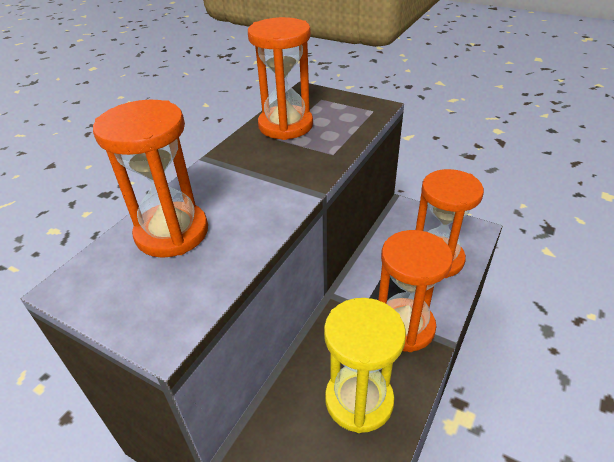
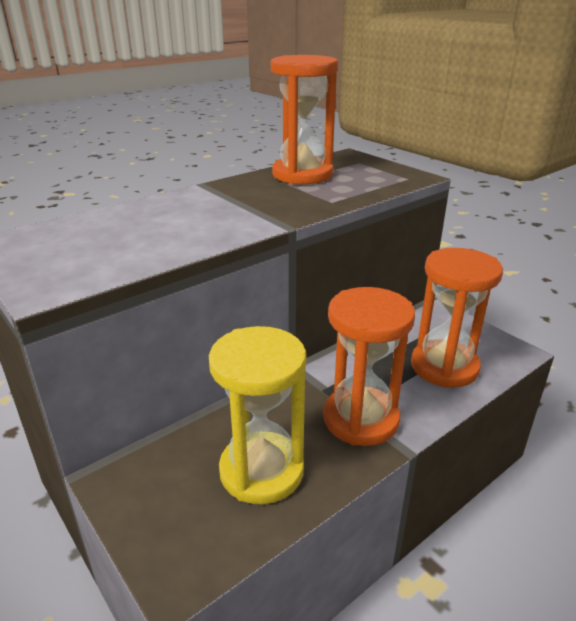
camera: 20 degrees right, 10 degrees down
(172, 233) = (121, 225): orange hourglass -> none

